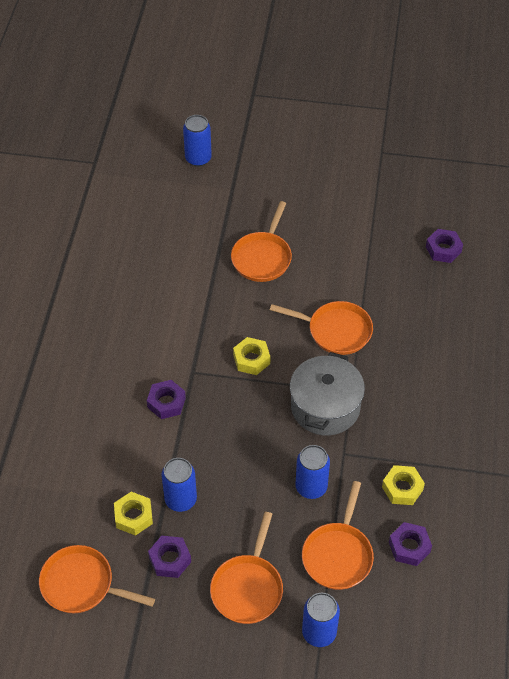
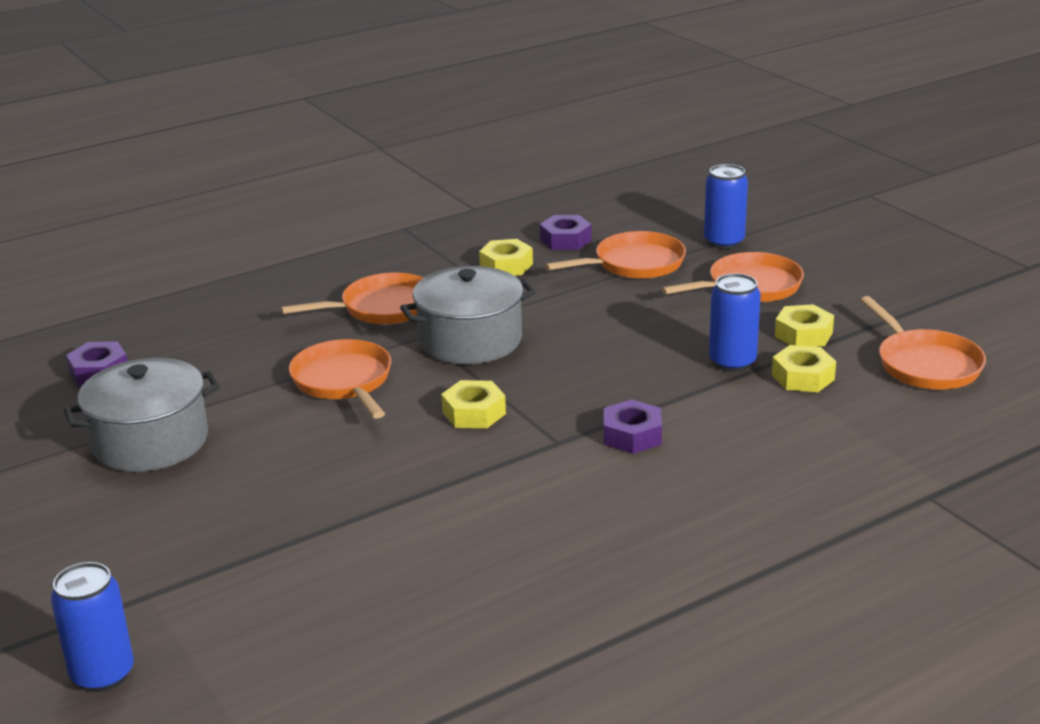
camera: 130 degrees left, 25 degrees down
(170, 559) = (803, 334): purple nut -> yellow nut
(262, 257) = (278, 491): orange pan -> orange pan (382, 308)
(311, 487) = (586, 305): blue can -> none
(351, 237) = (150, 442): none -> grey pot

